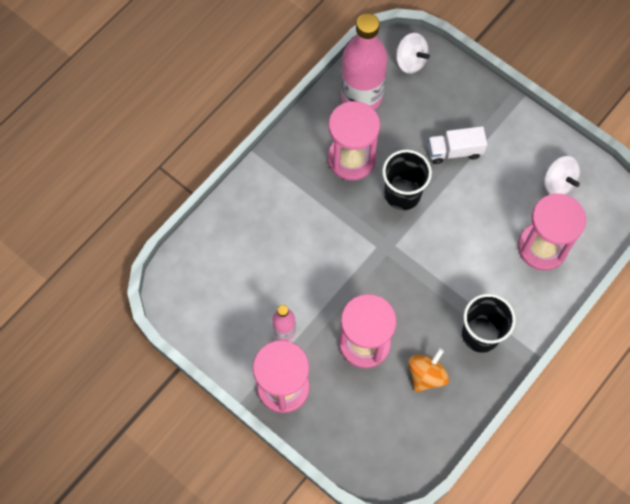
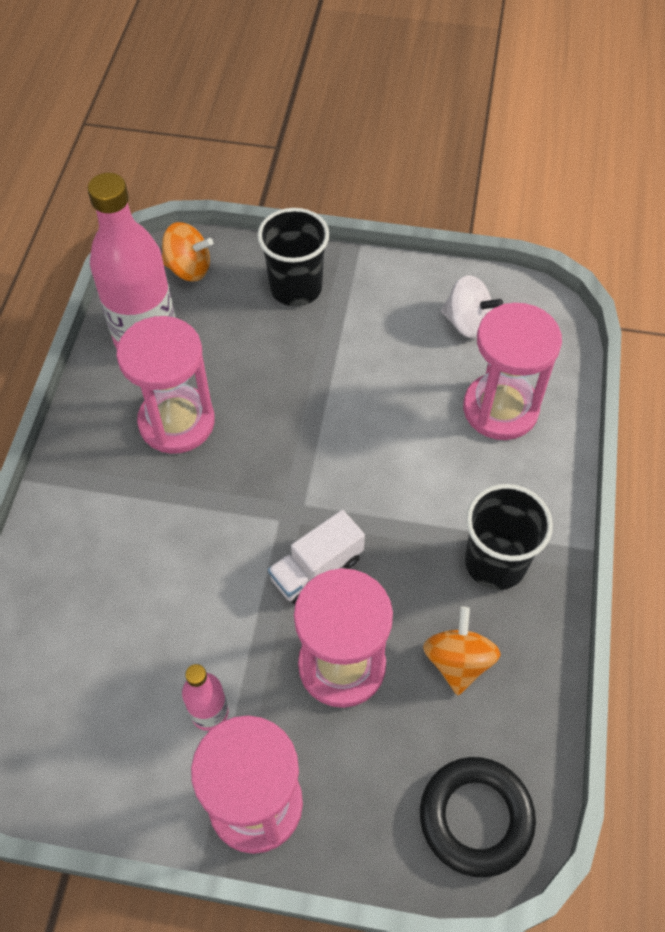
camera: 30 degrees left, 10 degrees down
(387, 455) = (476, 818): none -> black ring
(402, 194) = (274, 433): black cup -> black cup (295, 288)
(410, 61) = (188, 268): white spinning top -> orange spinning top
(454, 151) = (312, 347): white truck -> white truck (316, 568)

